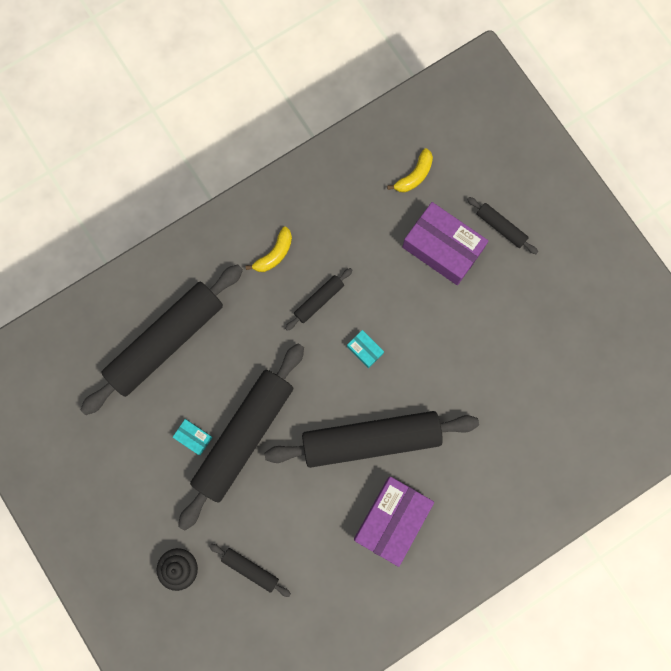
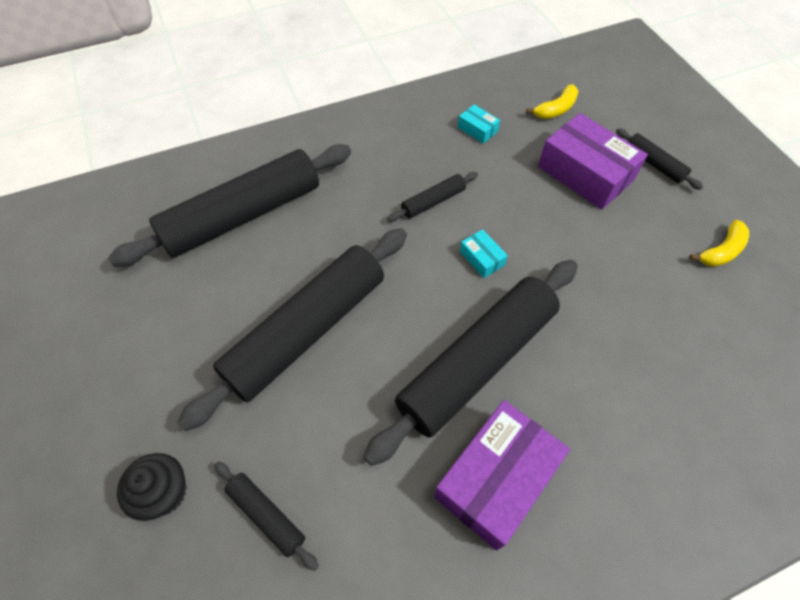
camera: 10 degrees right, 20 degrees down
(193, 437) = (241, 321): turquoise box -> turquoise box (477, 129)
(274, 254) = (390, 154): yellow banana -> yellow banana (721, 251)
(371, 440) = (477, 362): black rolling pin -> black rolling pin turned 45 degrees counterclockwise

